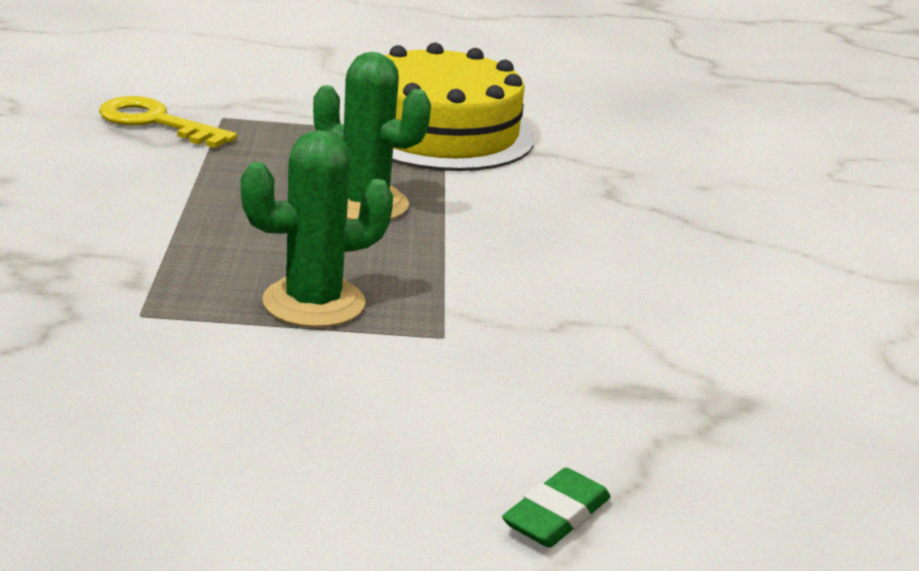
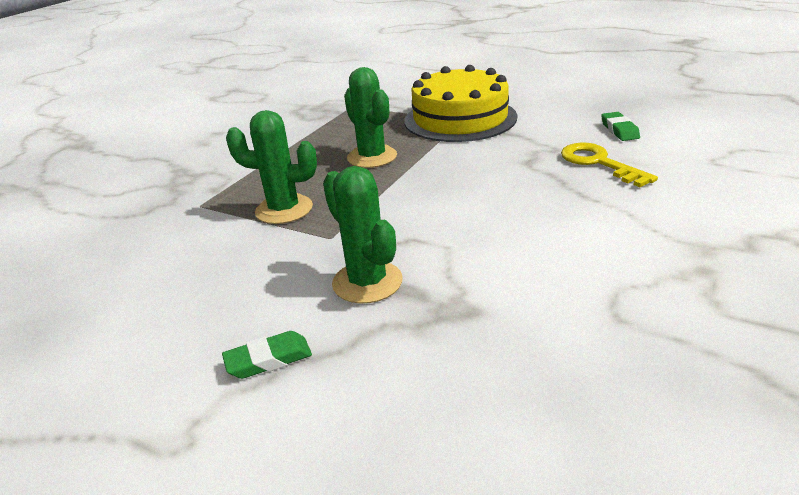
camera: 35 degrees right, 5 degrees up
(156, 122) = (316, 108): yellow key -> yellow key (599, 163)
(573, 389) = (367, 282): none -> green cactus
(685, 140) = (619, 130): none -> green eraser

